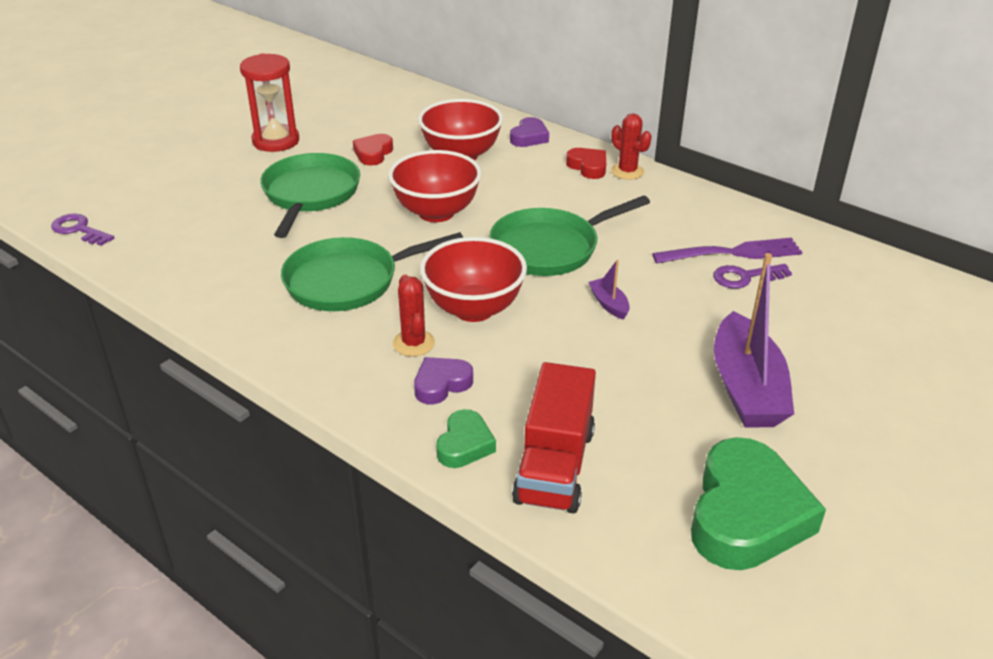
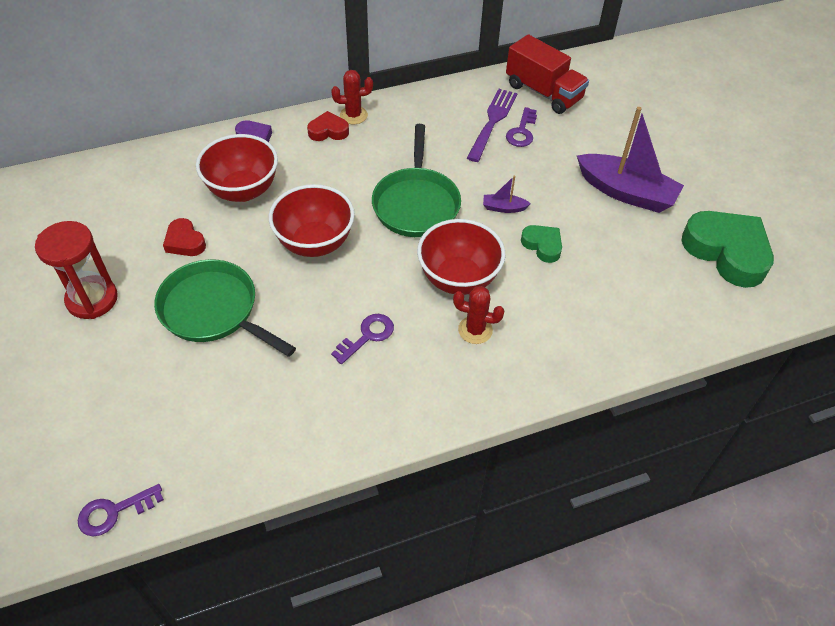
camera: 60 degrees left, 15 degrees up
(349, 281) = (367, 336): green pan -> purple key
(441, 384) = (531, 335): purple heart -> none
(464, 444) = (600, 350): green heart -> green heart (542, 245)
(554, 466) = (644, 314): red truck -> red truck (543, 92)

